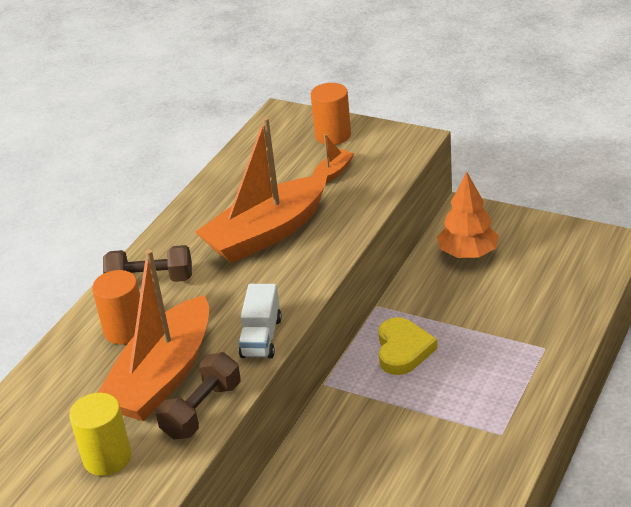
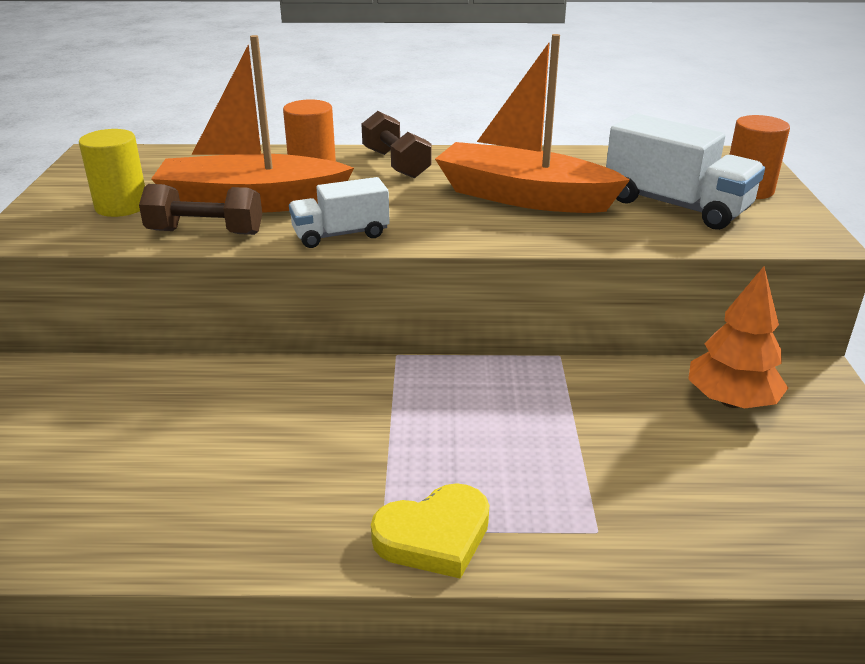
camera: 60 degrees right, 5 degrees down
(332, 173) = (676, 206): orange boat -> white truck
(403, 350) = (494, 396): yellow heart -> yellow heart (434, 536)

